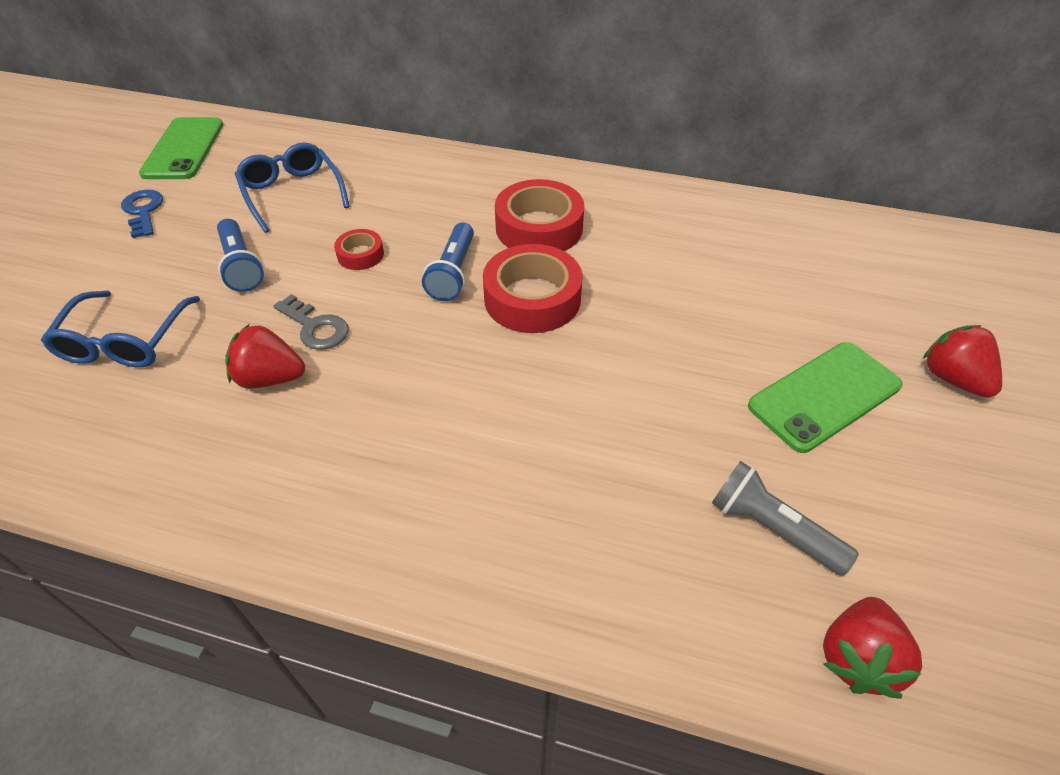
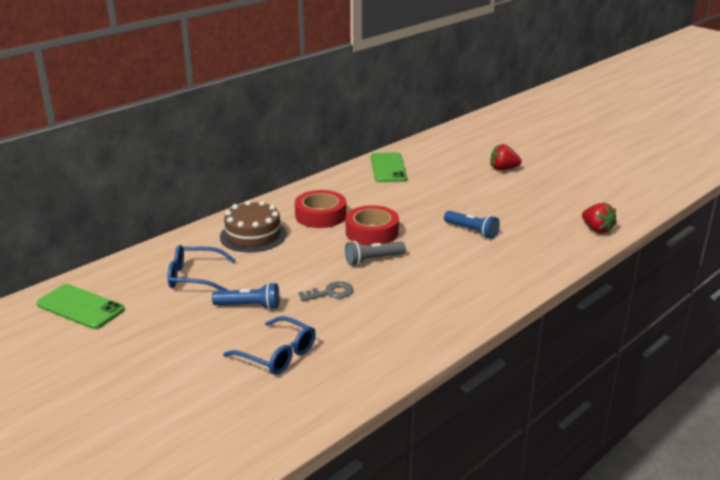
camera: 60 degrees left, 20 degrees down
(143, 211) = (142, 333): blue key -> none
(270, 378) = (357, 313): red strawberry -> none
(360, 255) = (284, 268): red tape -> none
(431, 194) = (253, 235): none -> brown cake
(453, 273) = (330, 246): blue flashlight -> blue flashlight (471, 231)
(772, 529) = (540, 224): grey flashlight -> grey flashlight (373, 260)
(824, 396) = (490, 193): green phone -> green phone (388, 168)

